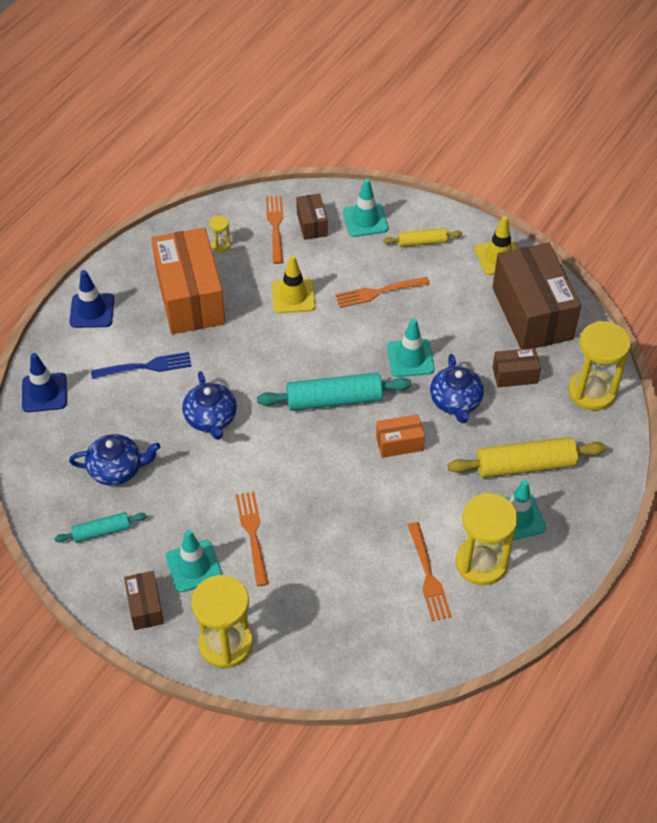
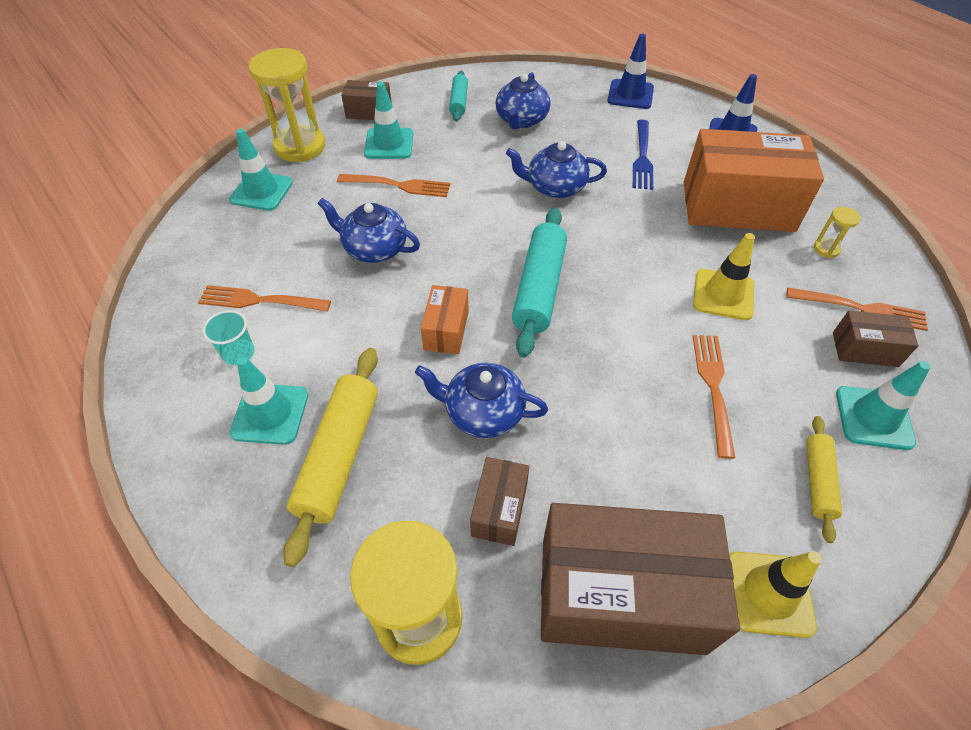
camera: 110 degrees right, 0 degrees up
(338, 520) = (374, 248): none -> blue teapot
(410, 358) = (578, 386): turquoise traffic cone -> turquoise traffic cone (261, 191)
(481, 563) = (238, 353): yellow hourglass -> turquoise cup

